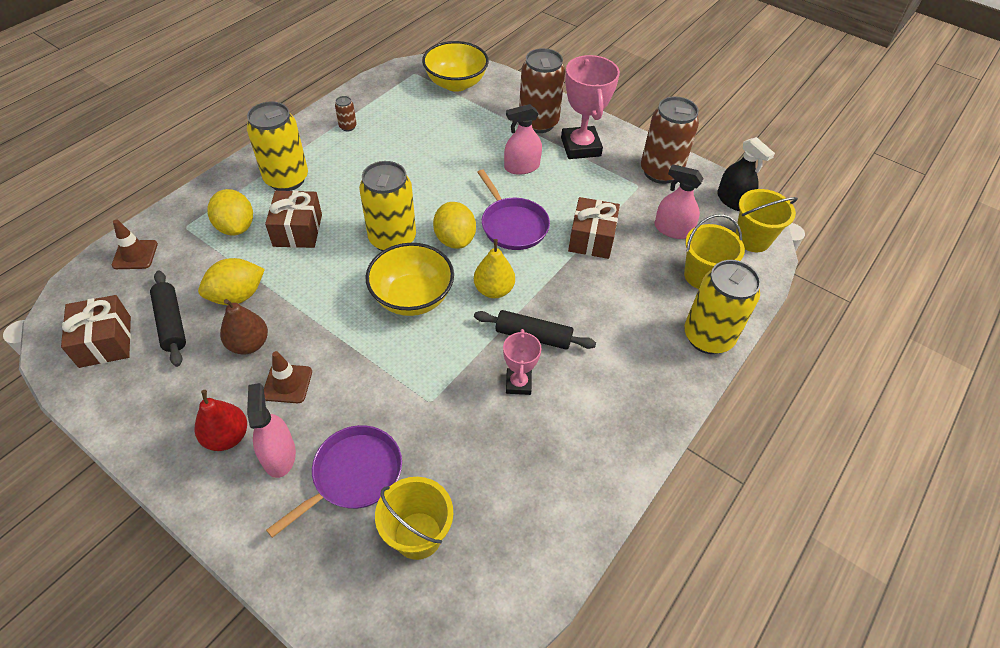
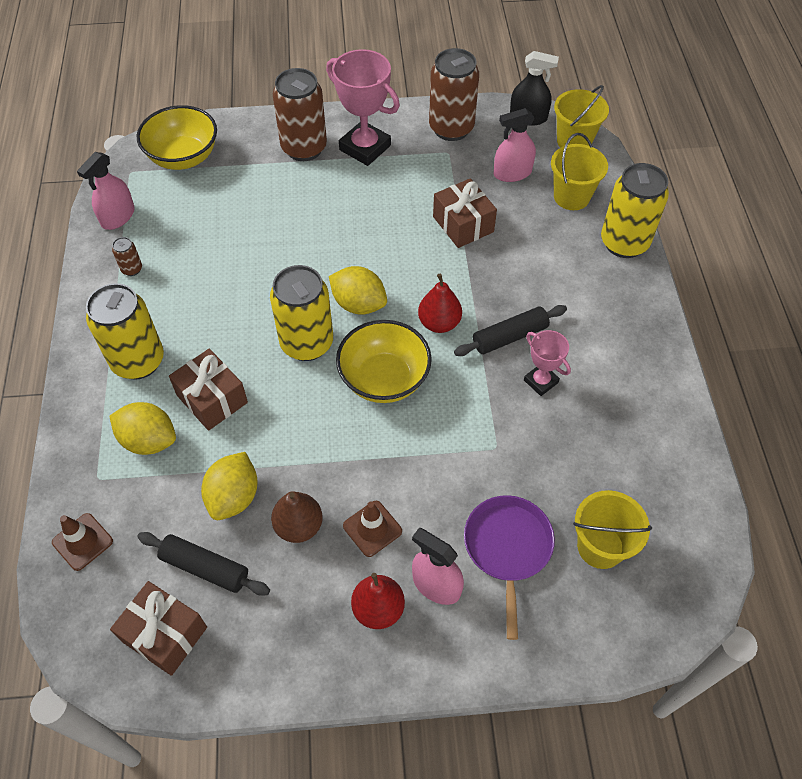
camera: 40 degrees left, 5 degrees up
(494, 290) = (439, 323): yellow pear -> red pear
(513, 225) = (390, 257): purple pan -> none
(522, 167) = (337, 199): pink spray bottle -> pink spray bottle (118, 217)

